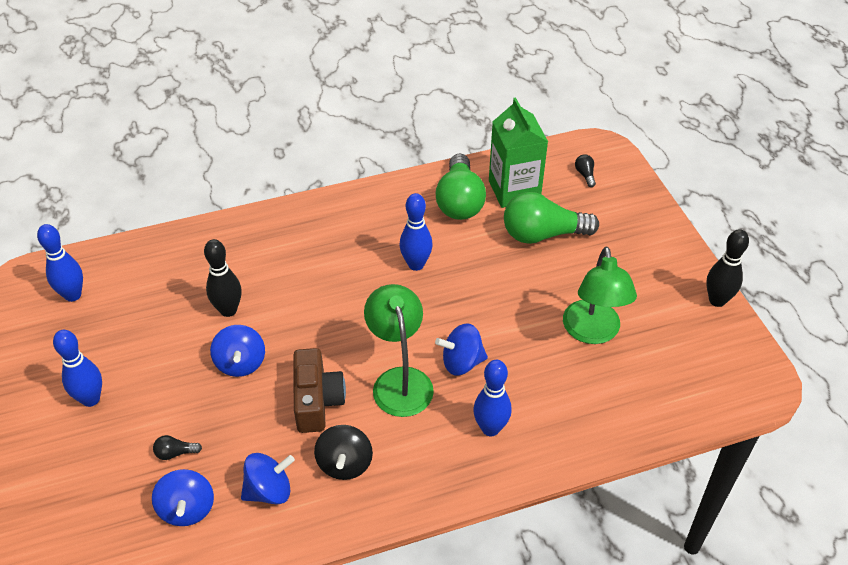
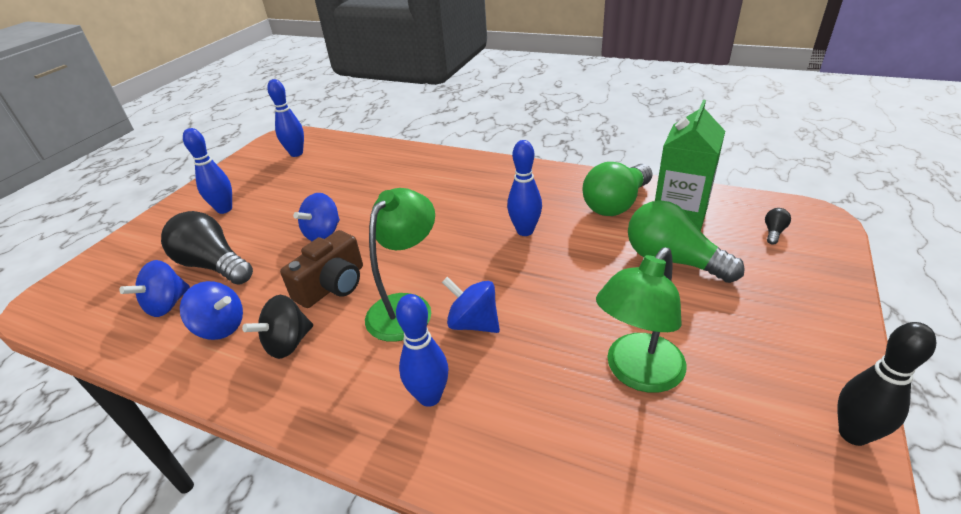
camera: 45 degrees right, 10 degrees down
(175, 453) = (214, 265): black light bulb -> black light bulb, size x2.50
(228, 310) = (360, 199): black bowling pin -> none

